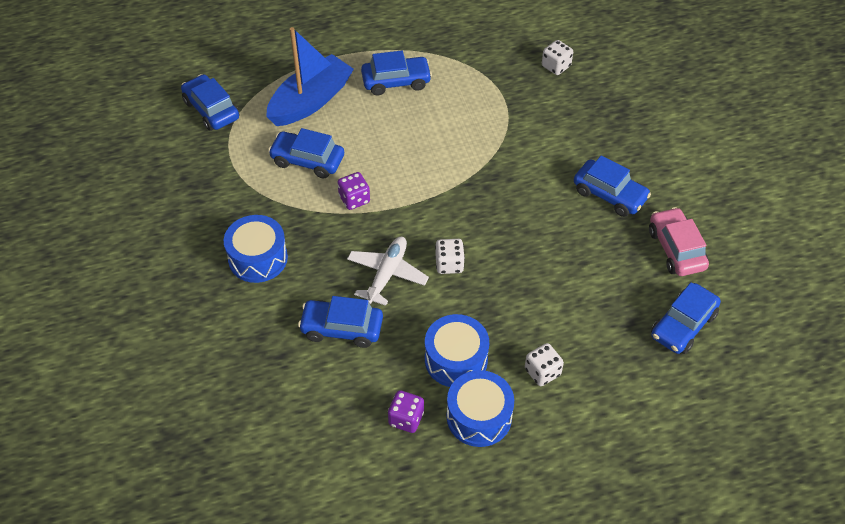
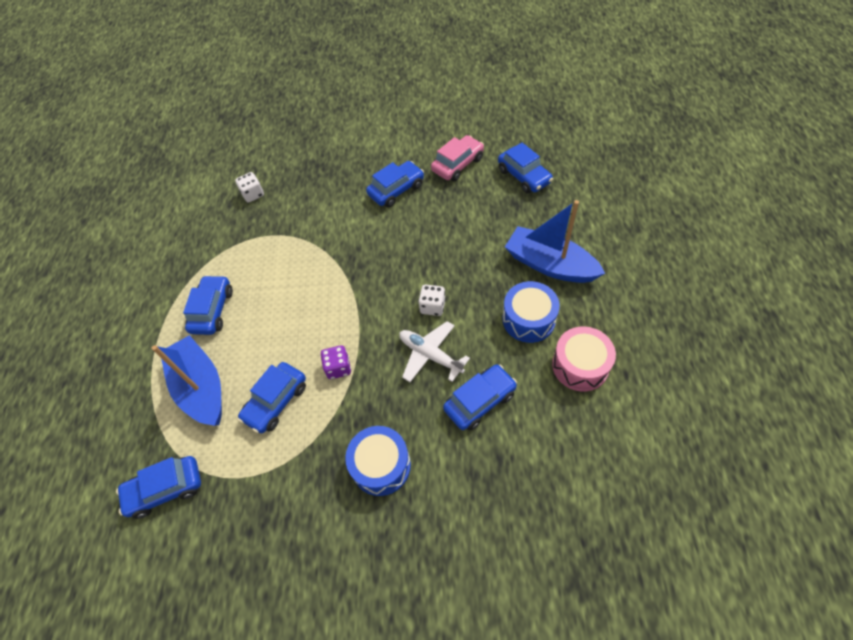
camera: 70 degrees left, 5 degrees up
(342, 328) = (480, 401): blue car -> blue car turned 150 degrees counterclockwise
(406, 419) = (580, 365): purple dice -> pink drum
(479, 417) = (584, 314): blue drum -> none
(542, 372) = (549, 264): white dice -> blue boat
(676, 249) = (458, 164): pink car -> pink car turned 135 degrees clockwise

